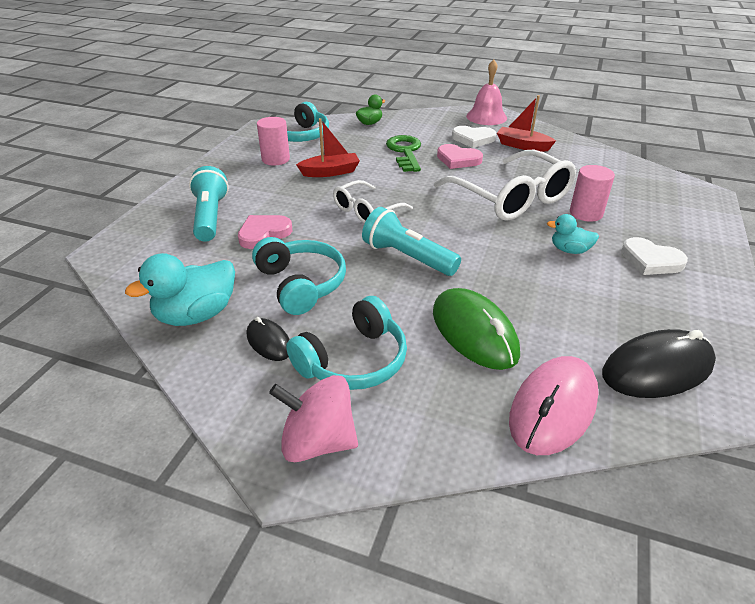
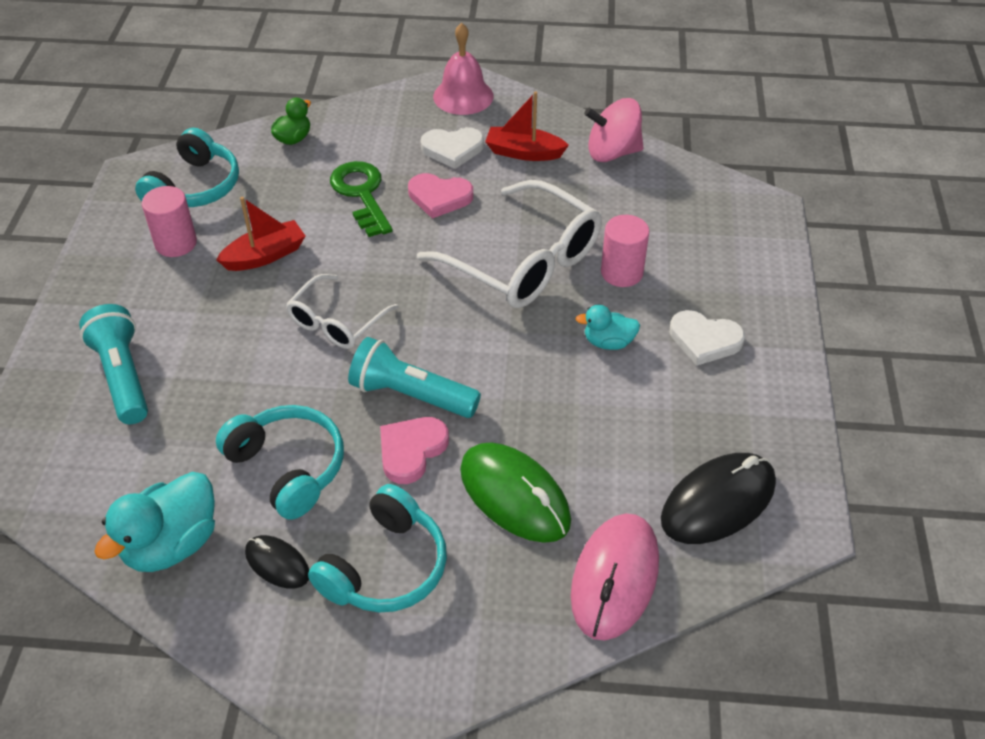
camera: 15 degrees left, 10 degrees up
(263, 233) = (209, 392): pink heart -> pink heart (411, 450)
(318, 441) = (376, 679): pink spinning top -> pink spinning top (612, 152)

